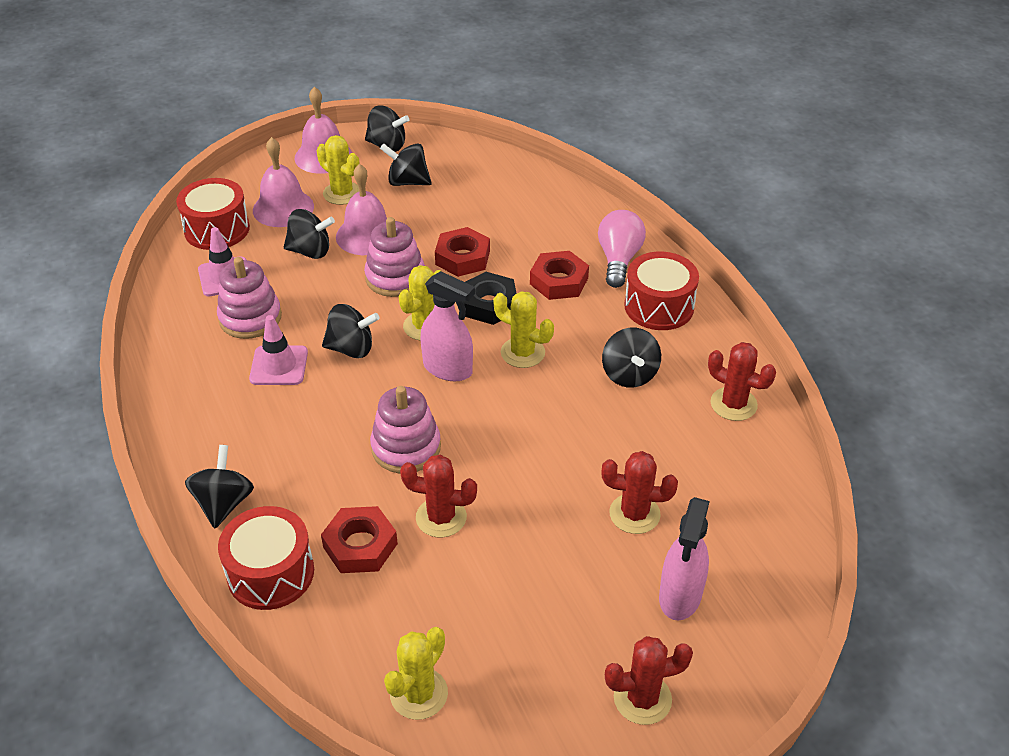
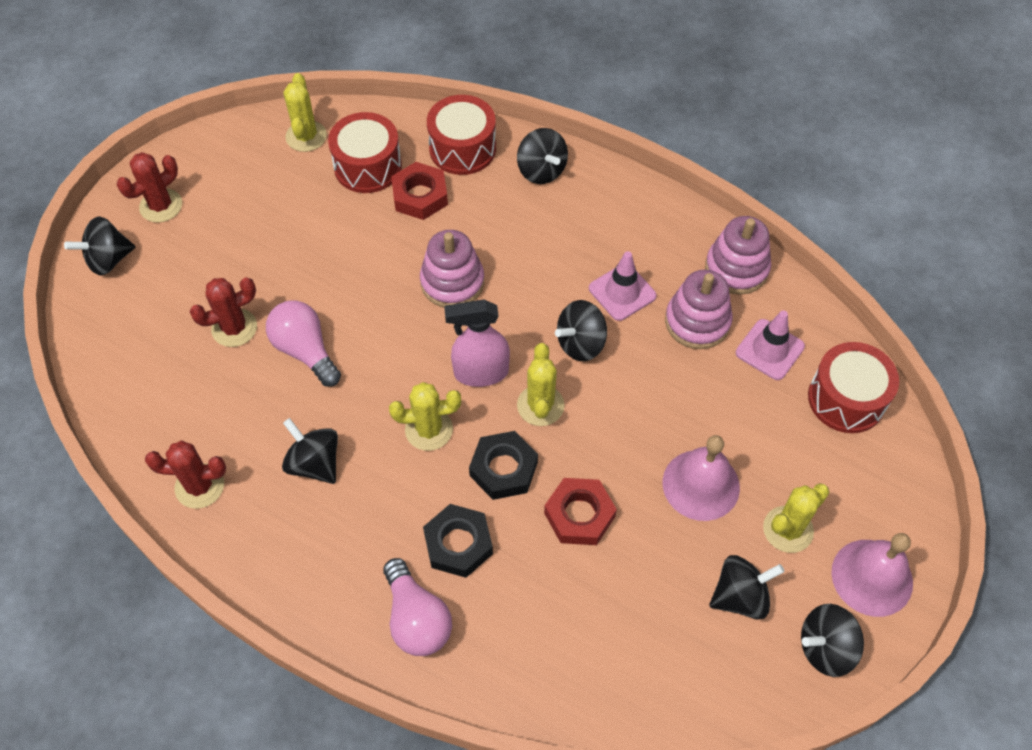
camera: 145 degrees right, 15 degrees up
(283, 208) = (820, 468): pink bell -> none
(310, 251) = (731, 428): black spinning top -> black spinning top (108, 260)
(342, 193) = (788, 529): yellow cactus -> yellow cactus turned 45 degrees counterclockwise
(395, 277) = (620, 446): pink stacking toy -> pink stacking toy (736, 268)
(441, 517) = (380, 245): red cactus -> none
(559, 281) = (458, 544): red nut -> black nut
(580, 460) = (305, 350): none -> pink light bulb
(659, 306) = (334, 572): red drum -> red drum (368, 166)
(680, 596) = (167, 284): pink spray bottle -> none

